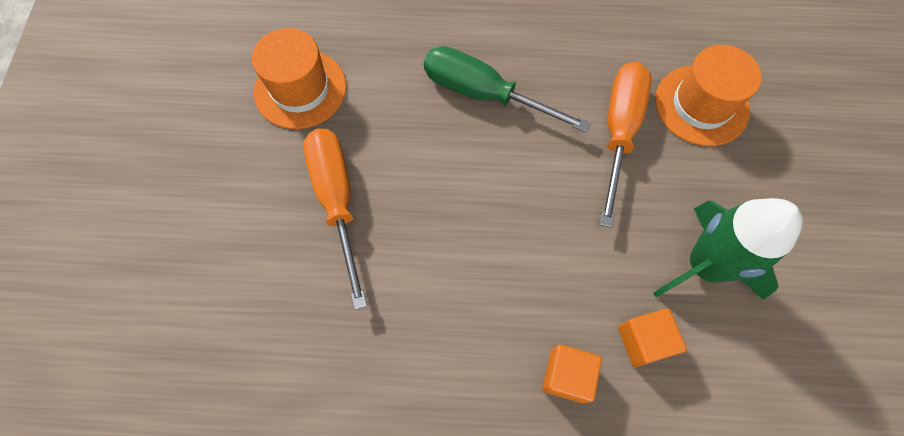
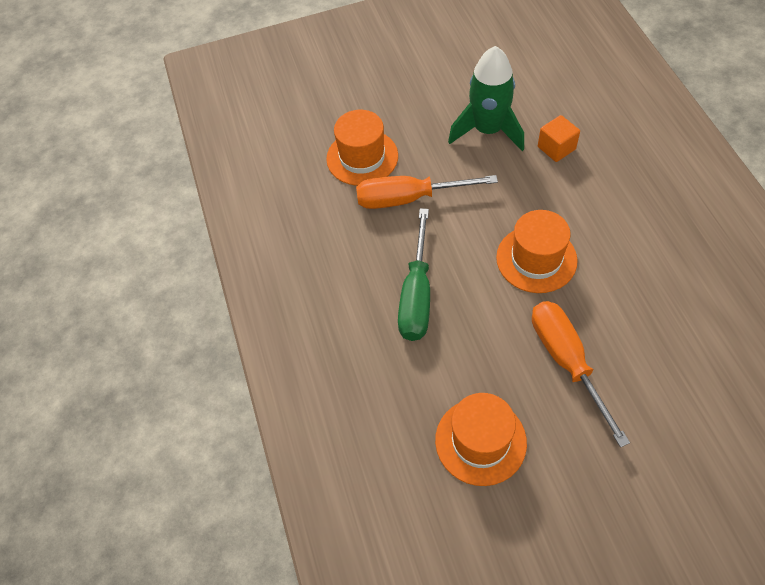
camera: 105 degrees left, 10 degrees down
(337, 201) = (566, 361): orange screwdriver -> orange screwdriver turned 105 degrees clockwise
(476, 231) = (536, 259): none -> orange hat
(567, 376) = (603, 179): orange cube -> none

